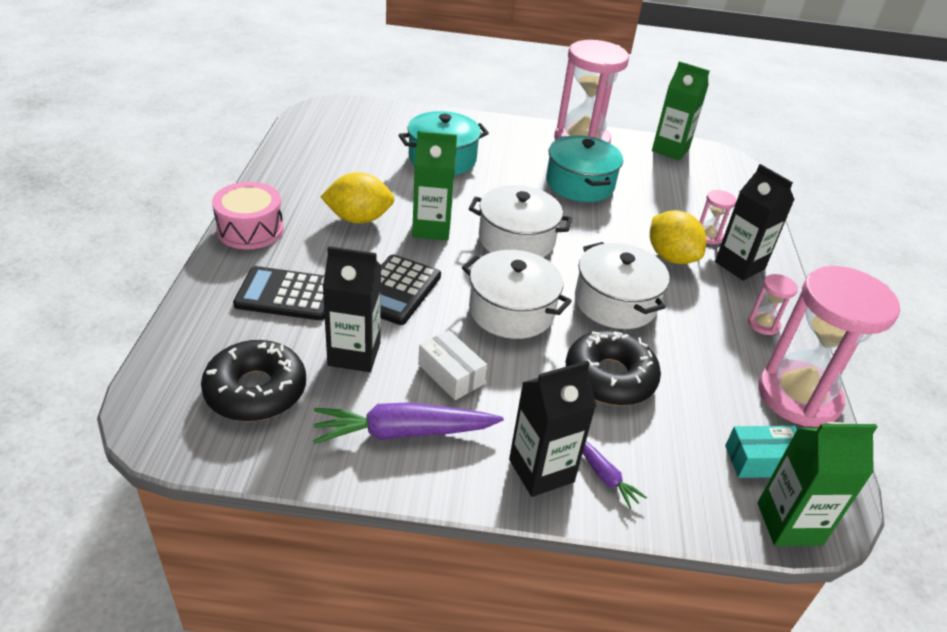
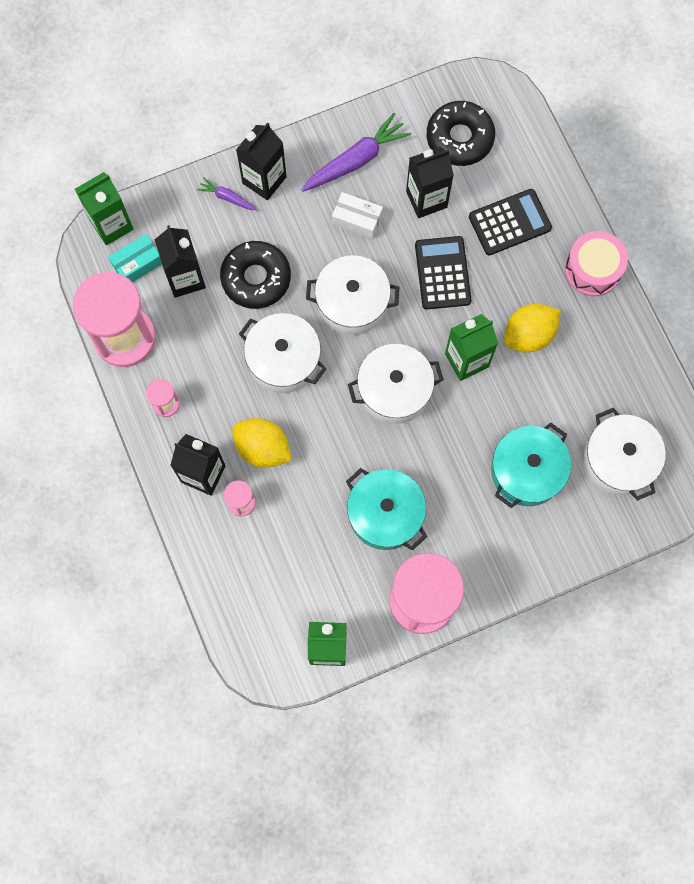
camera: 155 degrees right, 35 degrees up
(364, 136) = (619, 460): none -> white pot
(700, 417) = (185, 278): none -> black carton

